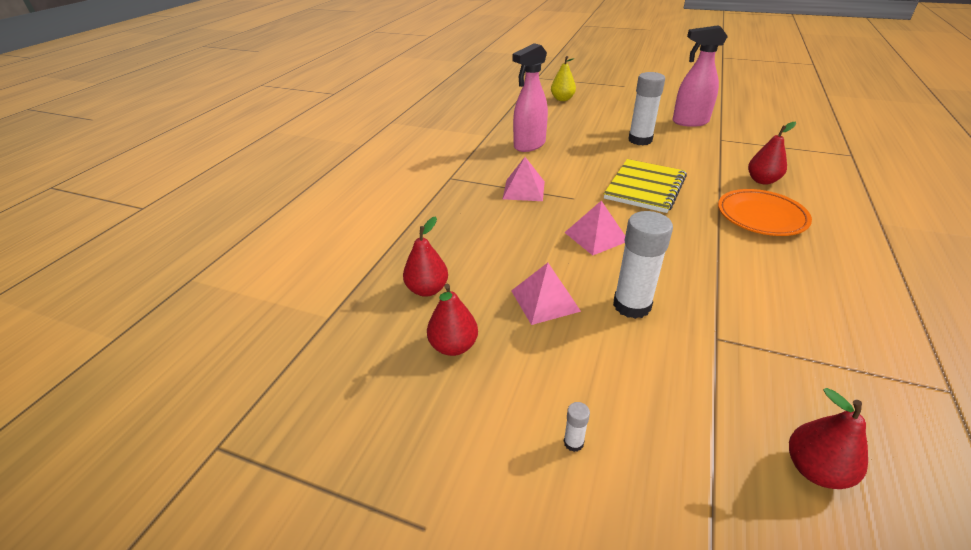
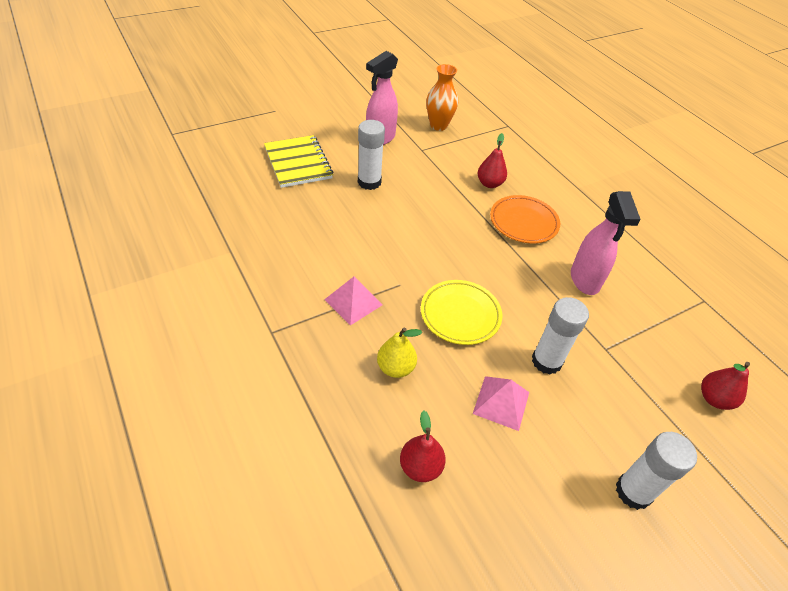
camera: 55 degrees left, 10 degrees up
(454, 346) = (501, 496): red pear -> none
(529, 145) = (289, 242): pink spray bottle -> pink spray bottle (584, 280)
(562, 99) = (240, 157): yellow pear -> yellow pear (395, 368)
(573, 442) = (633, 491): white glue stick -> white glue stick, size x2.41
(596, 236) = (460, 315): pink pyramid -> yellow plate
(645, 187) = (432, 238): yellow notebook -> yellow notebook (298, 163)
(763, 132) = (438, 125): none -> orange vase

